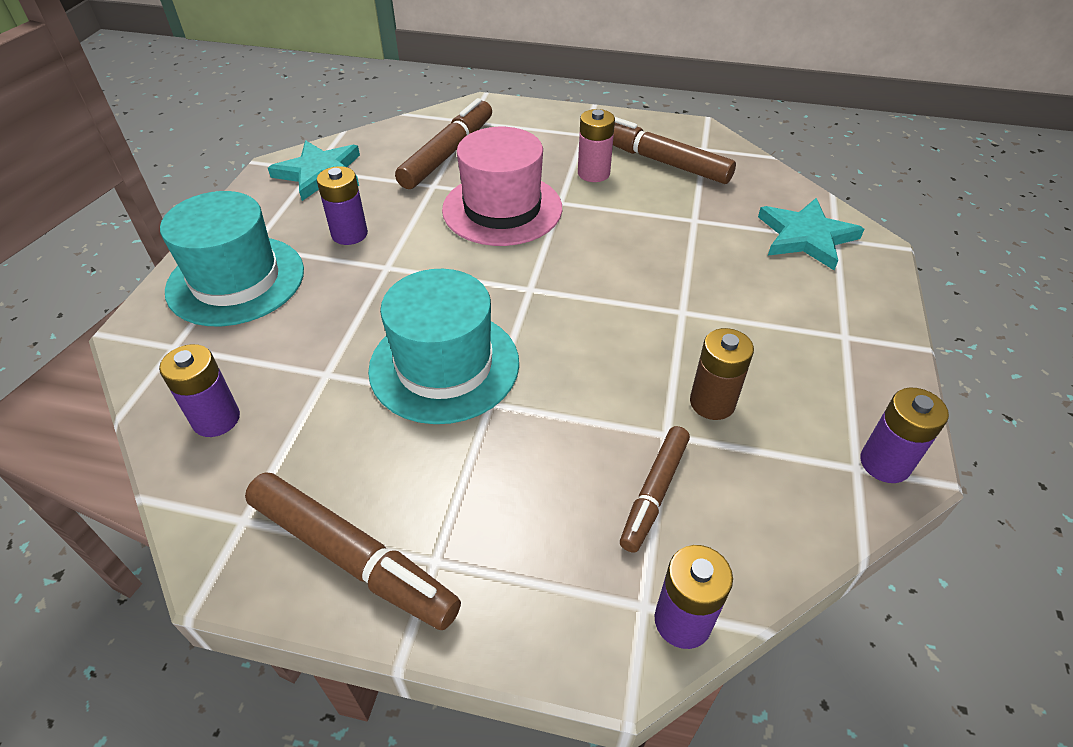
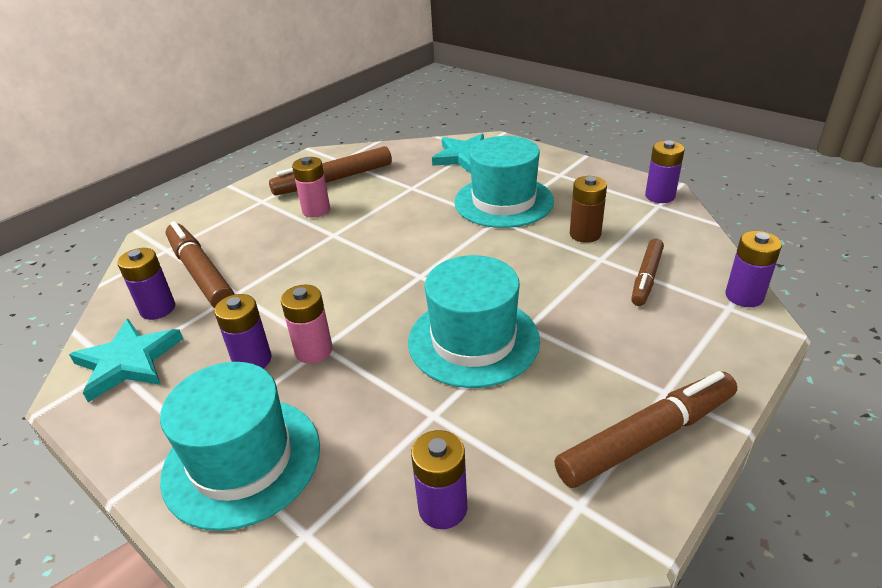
camera: 60 degrees left, 10 degrees down
(378, 263) = (313, 350): none -> pink battery
(388, 156) = (158, 309): none -> purple battery
(502, 209) = (312, 264): pink hat -> none
(654, 493) = (646, 278): brown marker -> brown marker turned 60 degrees clockwise
(728, 304) = (503, 201): none -> turquoise hat

